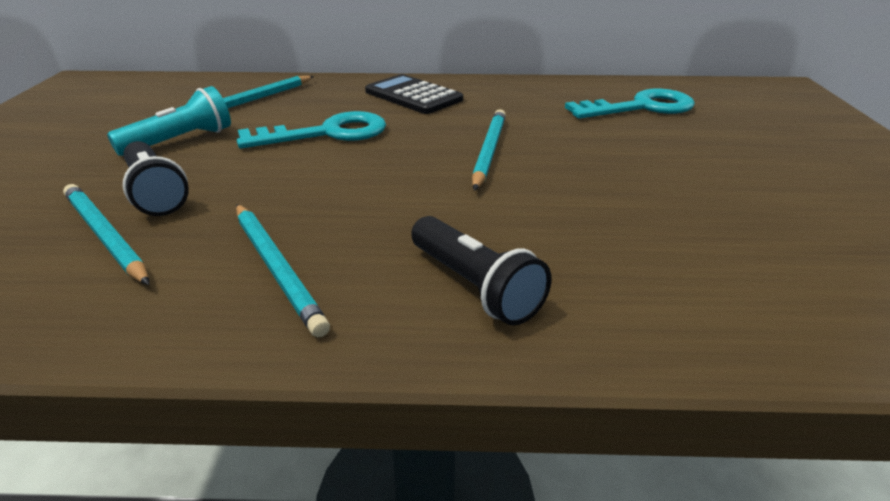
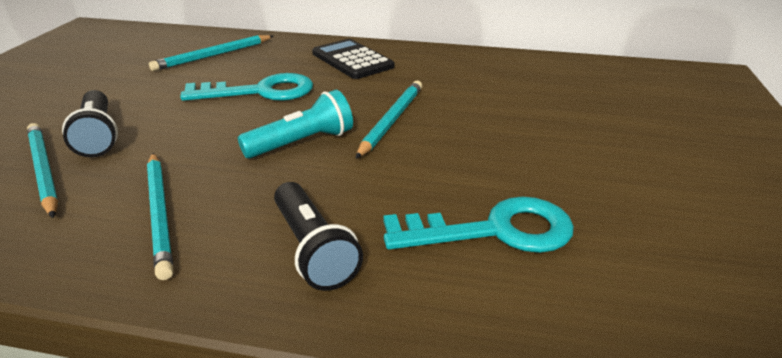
camera: 10 degrees right, 0 degrees up
(180, 141) = (139, 89): turquoise flashlight -> turquoise flashlight (302, 143)
(641, 107) = (557, 86): turquoise key -> turquoise key (494, 230)

